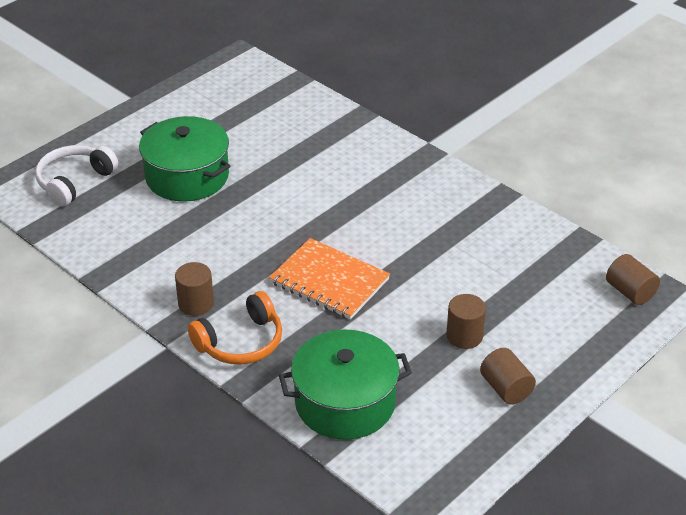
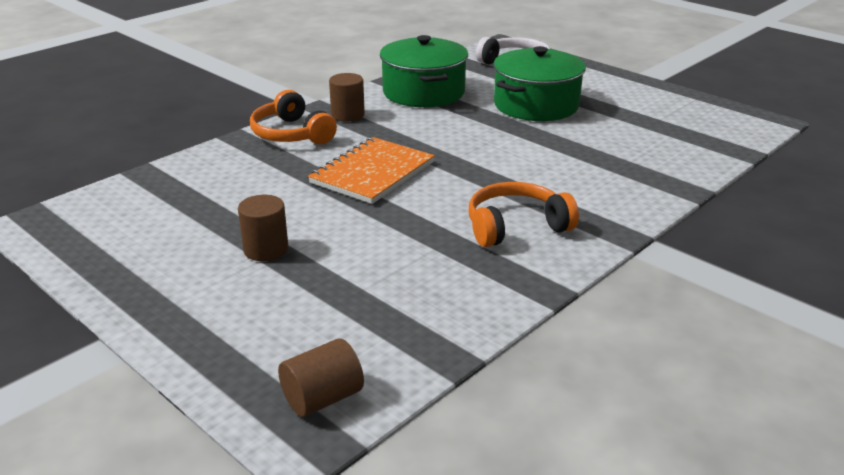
camera: 90 degrees right, 10 degrees down
(345, 402) = (192, 181): green pot -> green pot (424, 92)
(419, 203) = (516, 226): none -> orange headphones
(506, 388) = (169, 274): brown cylinder -> none

